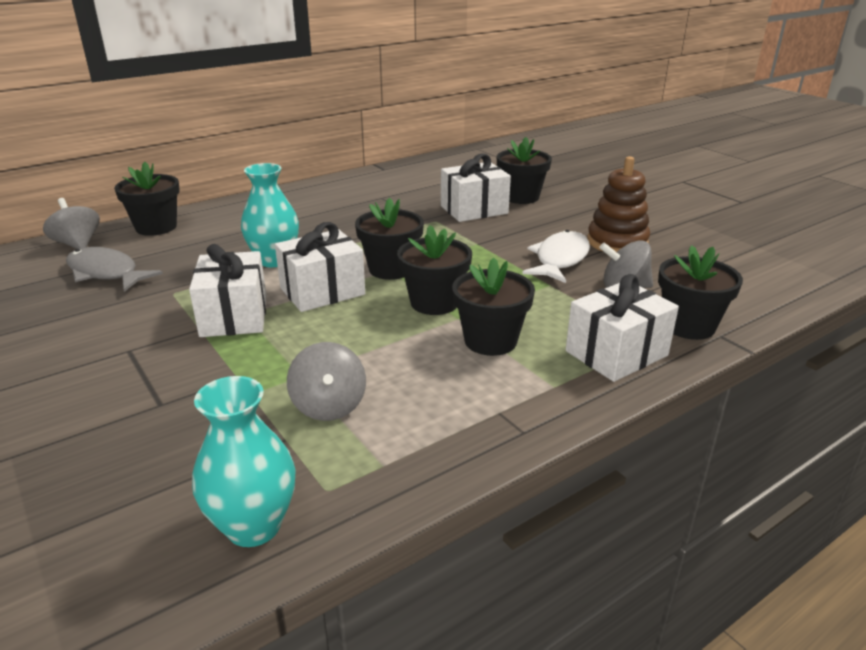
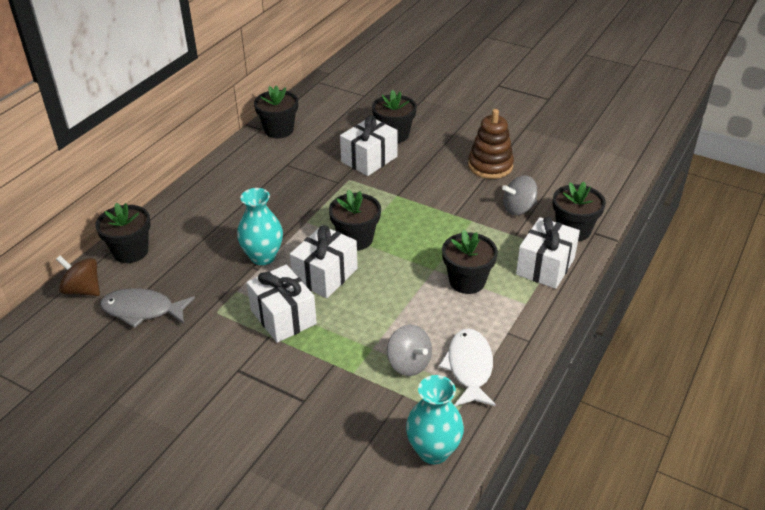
camera: 25 degrees left, 10 degrees up
(77, 244) = (83, 290): grey spinning top -> brown spinning top
(434, 303) = (409, 261): black flower pot -> black flower pot (279, 130)
(559, 259) = (463, 194): white fish -> white fish (469, 368)

